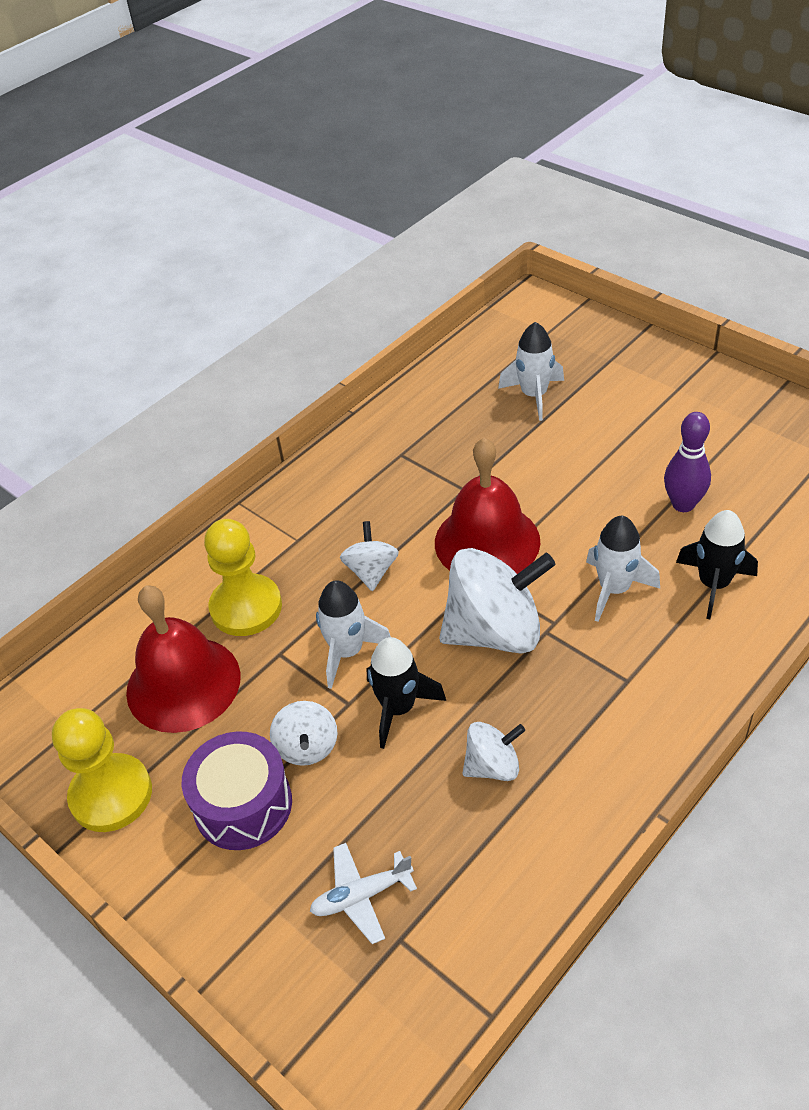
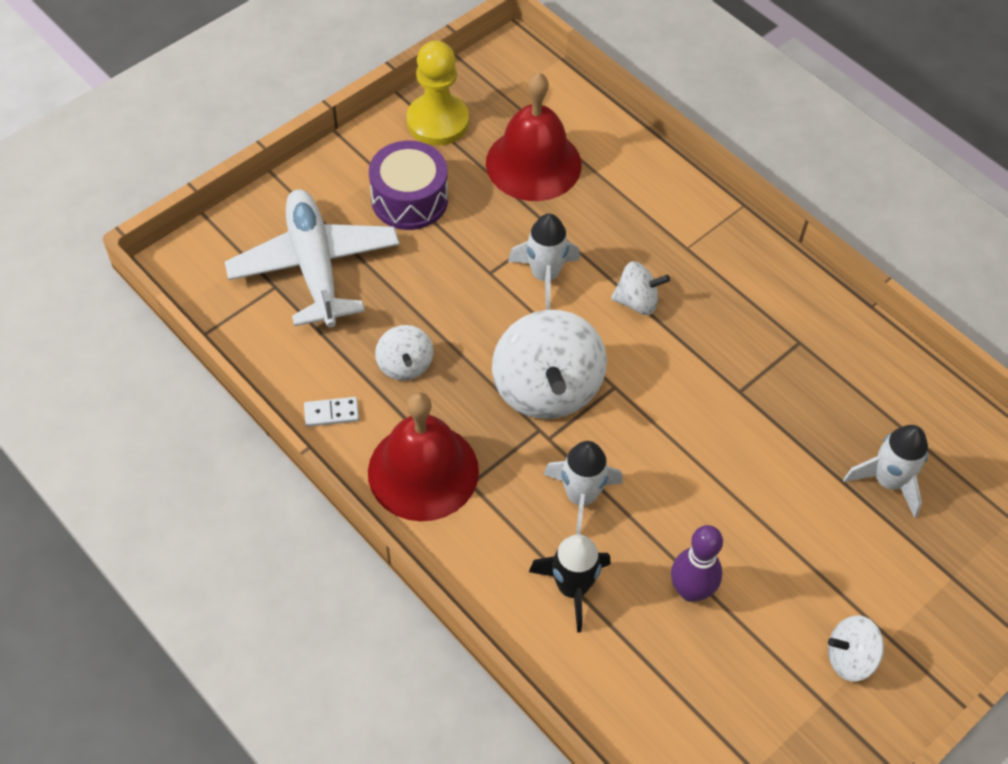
camera: 90 degrees right, 10 degrees up
(246, 607) = (609, 207): yellow pawn -> none
(307, 747) = (452, 242): white spinning top -> white spinning top (850, 658)
(362, 896) = (315, 267): white plane -> white plane, size x2.08
(398, 708) = (477, 306): black rocket -> none
(487, 541) = (662, 400): red bell -> red bell (423, 471)
(577, 830) = (331, 413): none -> white domino

